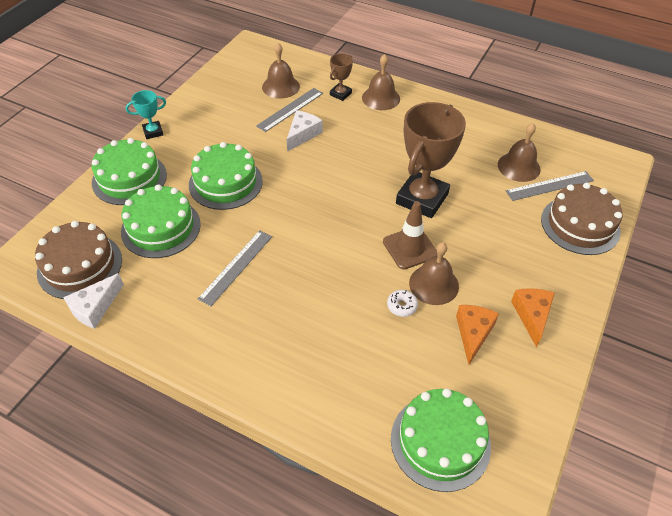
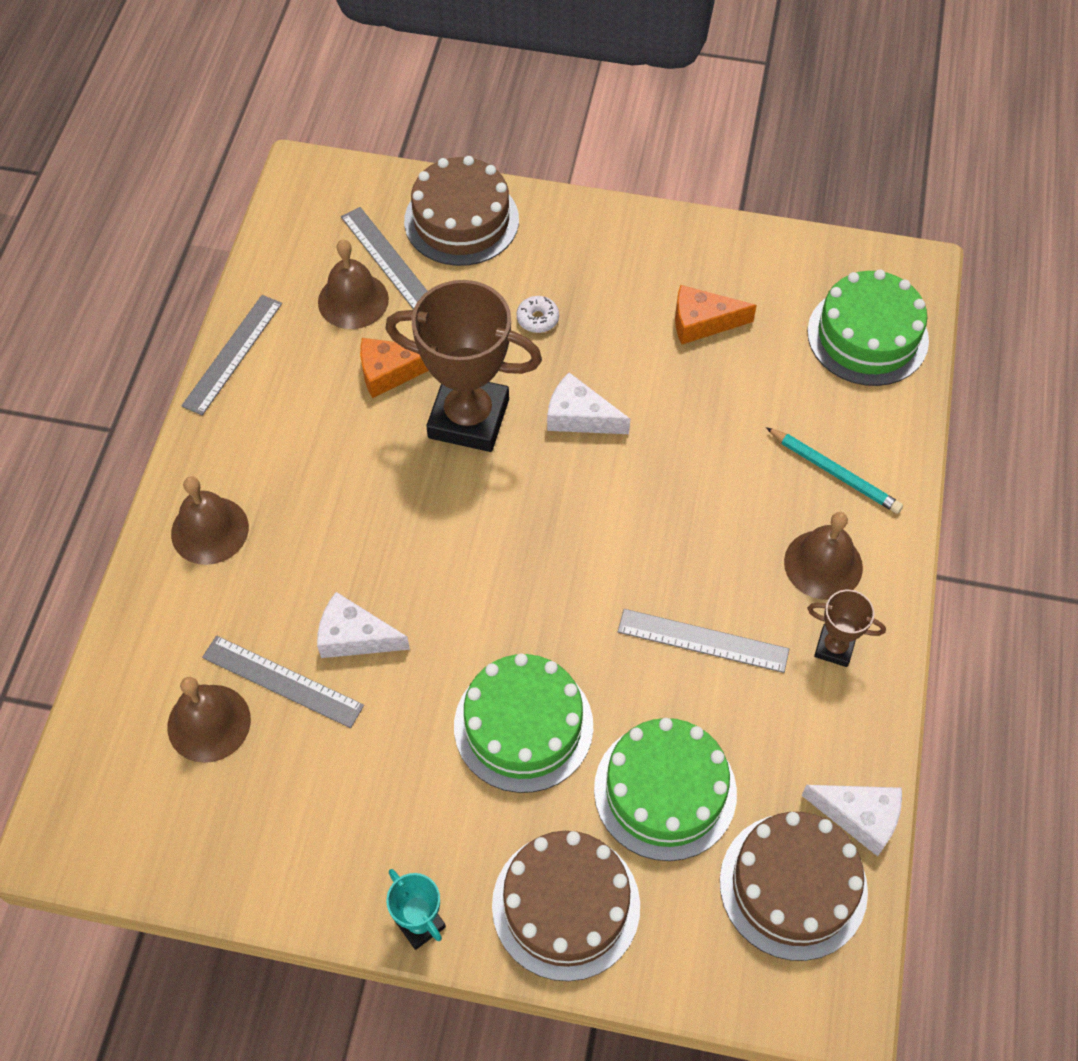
camera: 105 degrees left, 10 degrees up
(129, 178) = (566, 905): green cake -> brown cake
(324, 374) = (834, 473): none -> turquoise pencil
(340, 94) = (211, 603): brown trophy -> brown trophy (834, 647)
(401, 306) = (690, 408): white donut -> white donut (537, 319)
(410, 248) = (579, 417): brown traffic cone -> white cheese
(434, 284) = (637, 377): brown bell -> brown bell (823, 564)
(488, 118) = (232, 354): none -> grey ruler
(532, 316) = (648, 264): orange cheese -> orange cheese (391, 372)

